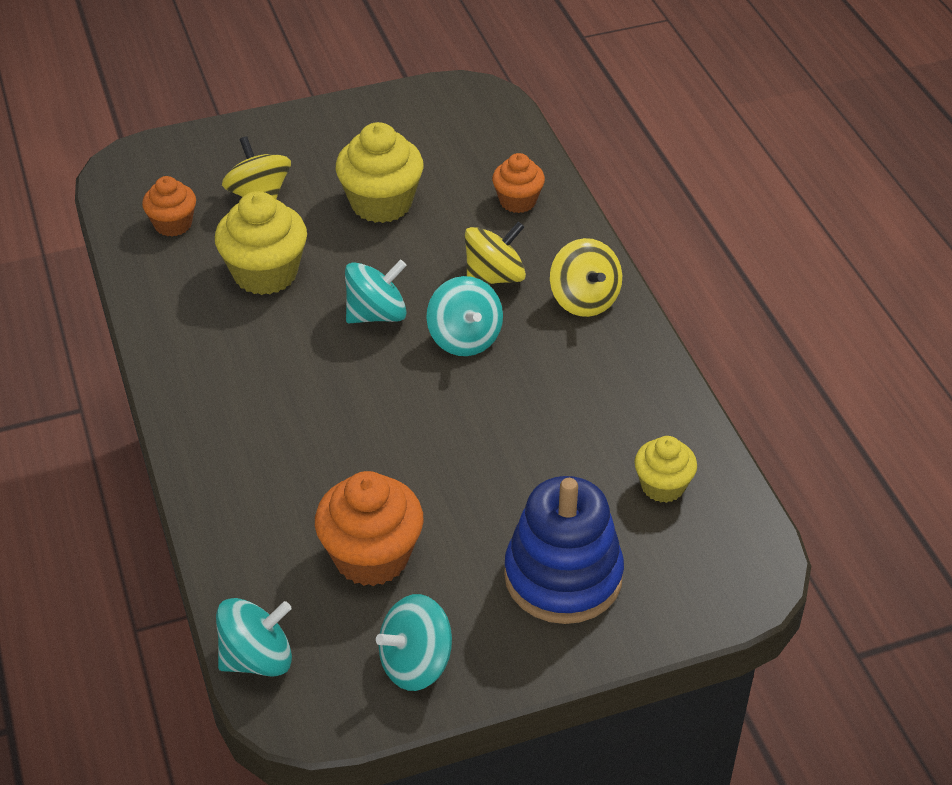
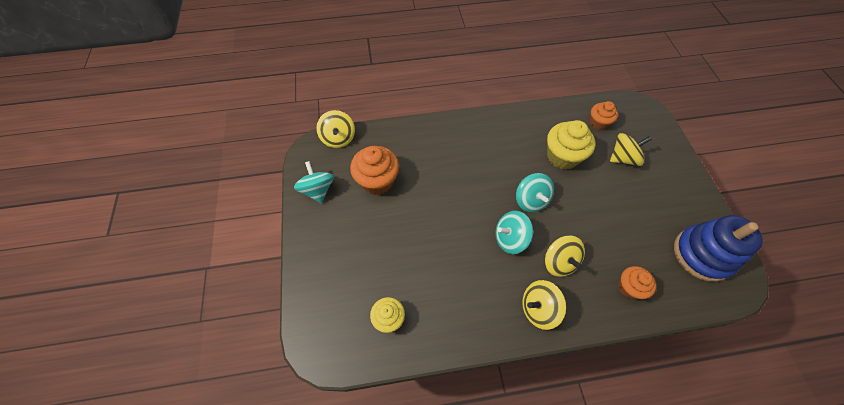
camera: 100 degrees right, 15 degrees up
(257, 658) = (338, 138): turquoise spinning top -> yellow spinning top
(381, 203) = (621, 213): yellow cupcake -> none
(563, 576) = (344, 256): blue stacking toy -> blue stacking toy (702, 254)

